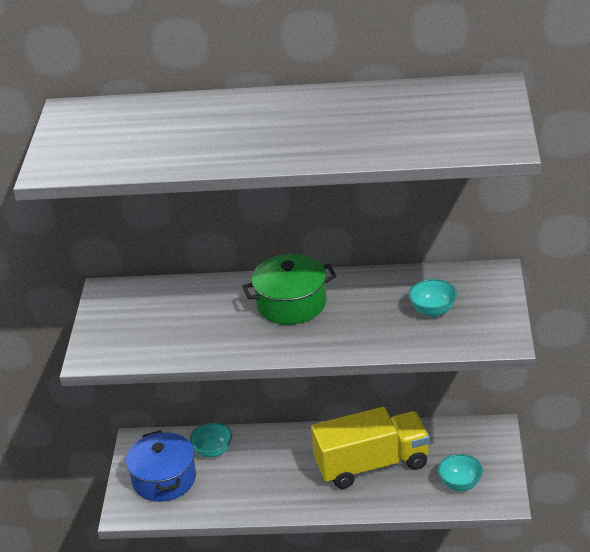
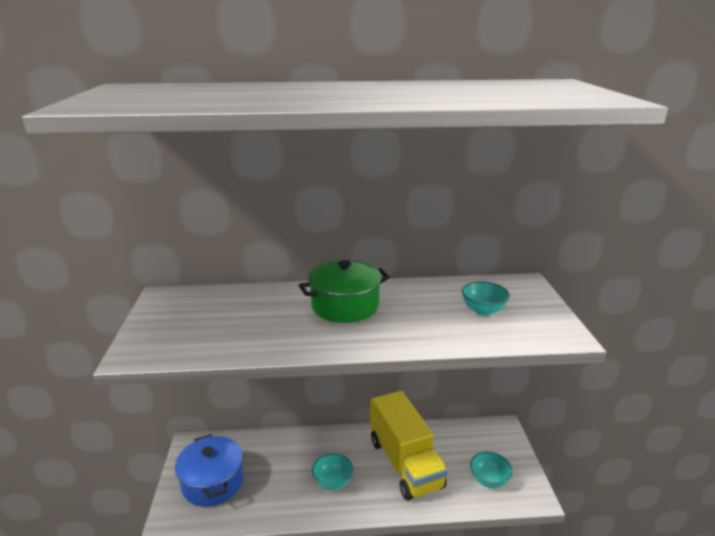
camera: 10 degrees left, 10 degrees down
(213, 451) = (259, 452): turquoise bowl -> turquoise bowl (333, 482)
(372, 465) = (405, 463): yellow truck -> yellow truck turned 90 degrees clockwise

